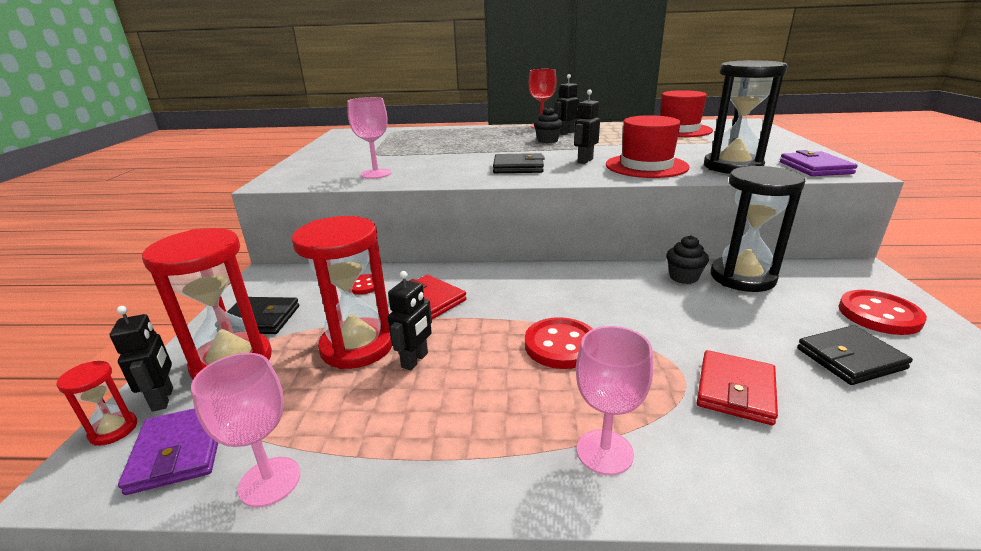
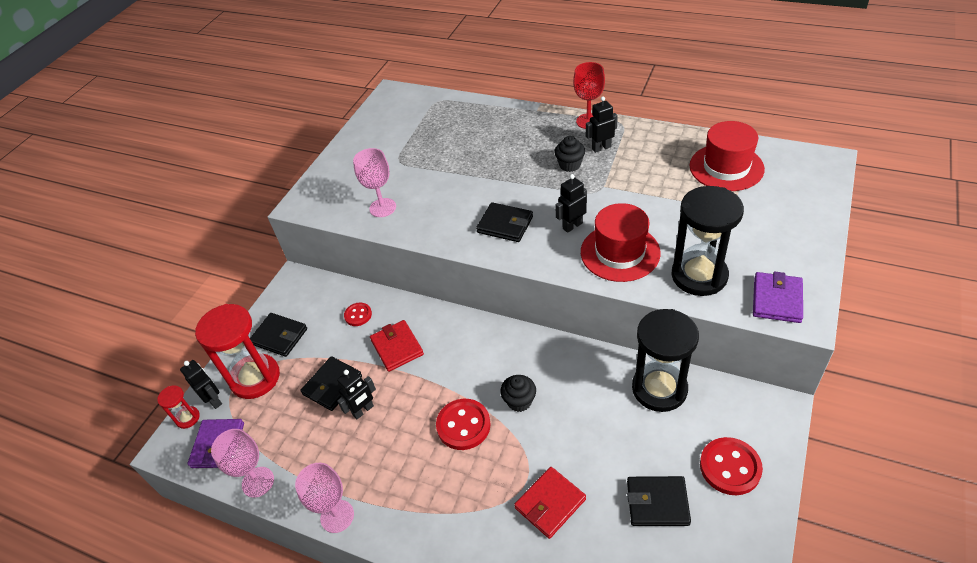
camera: 25 degrees right, 20 degrees up
(163, 399) = (214, 400): black robot -> black robot turned 45 degrees counterclockwise
(357, 346) = (332, 385): red hourglass -> black wallet
(604, 452) = (436, 522): pink goblet -> pink goblet (337, 516)
(683, 277) = (609, 374): black cupcake -> black cupcake (519, 401)

